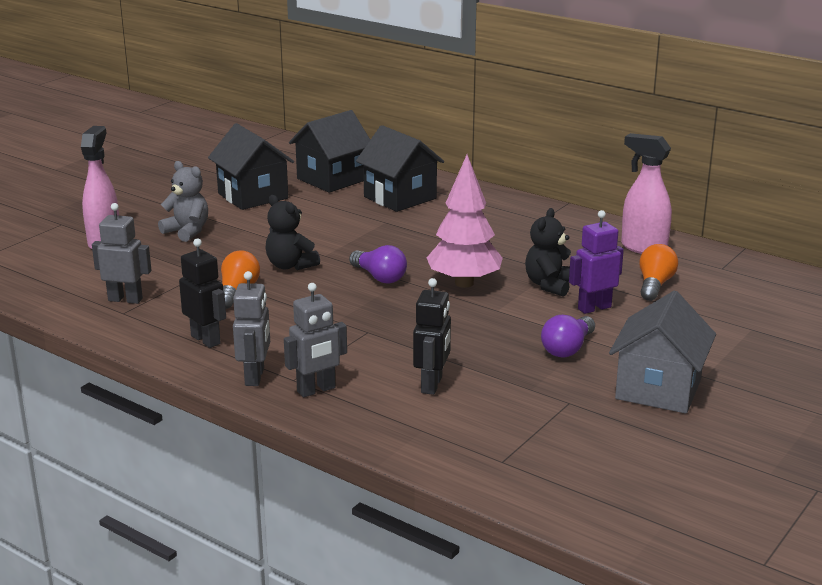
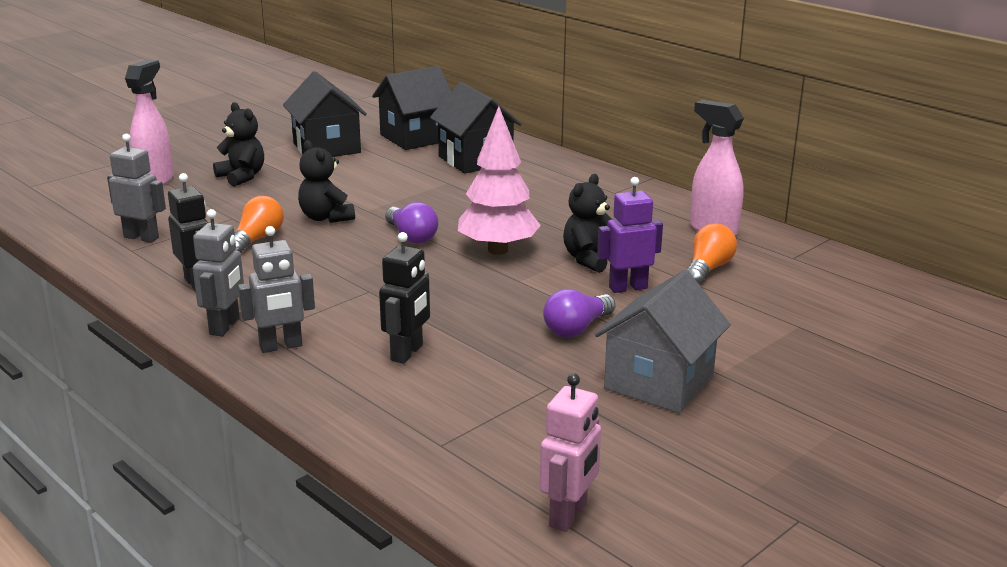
camera: 10 degrees right, 0 degrees up
(187, 231) = (242, 177): grey teddy bear -> black teddy bear
(636, 507) = (569, 515): none -> pink robot

